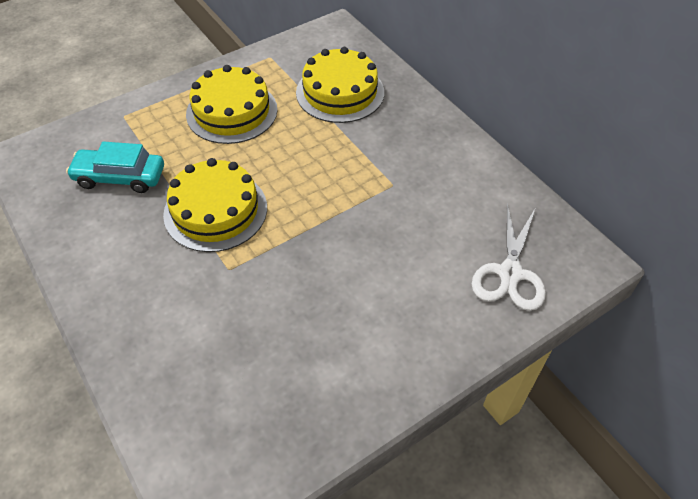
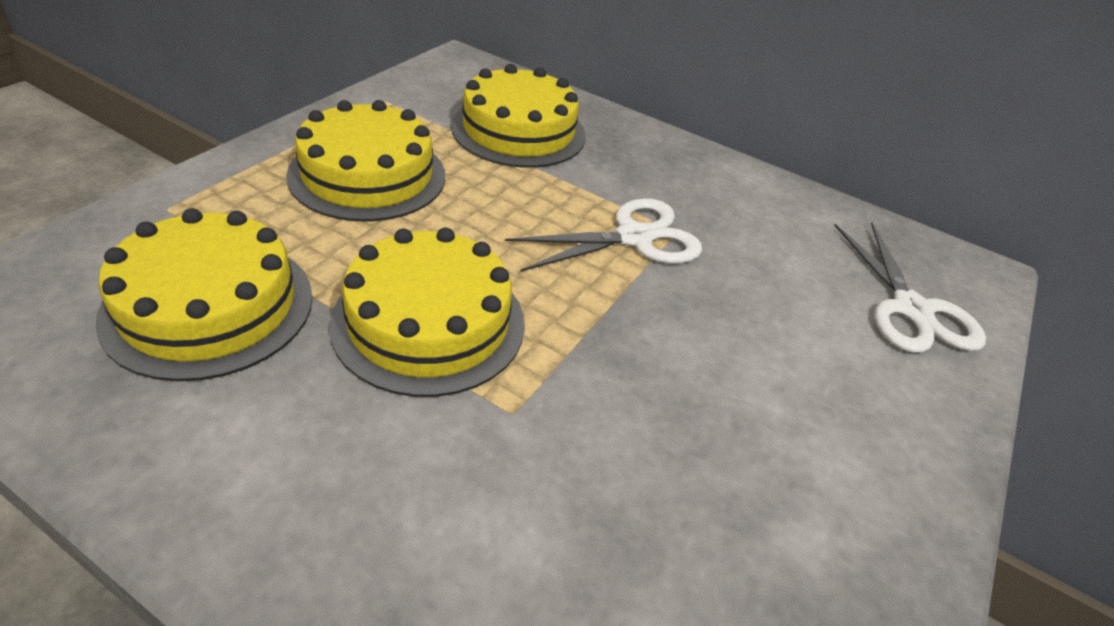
camera: 30 degrees left, 10 degrees down
(120, 177) = (209, 306): turquoise car -> yellow cake
(361, 184) = (634, 237): none -> white scissors

